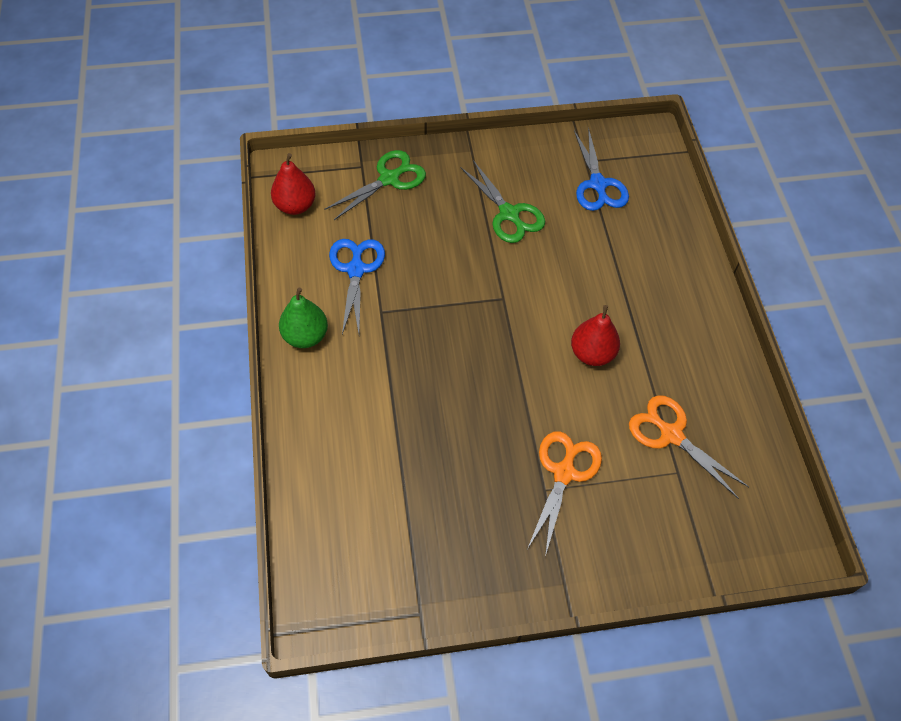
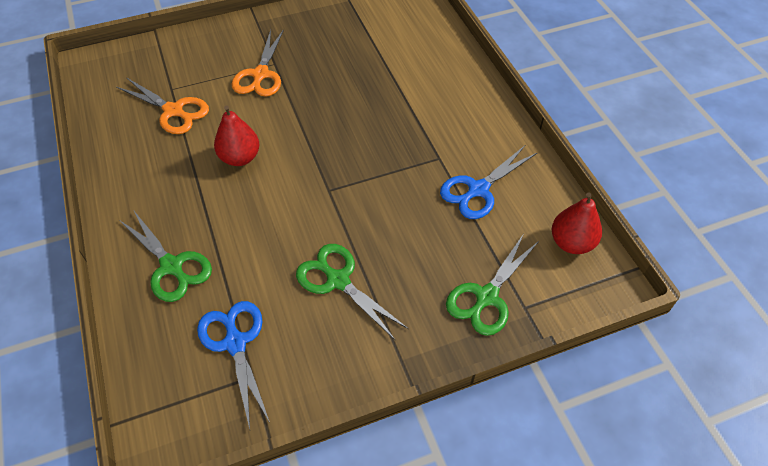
camera: 170 degrees right, 5 degrees down
(305, 336) = (495, 127): green pear -> none
(356, 269) = (478, 190): blue scissors -> blue scissors turned 60 degrees clockwise
(654, 253) = (172, 266): none -> green scissors

